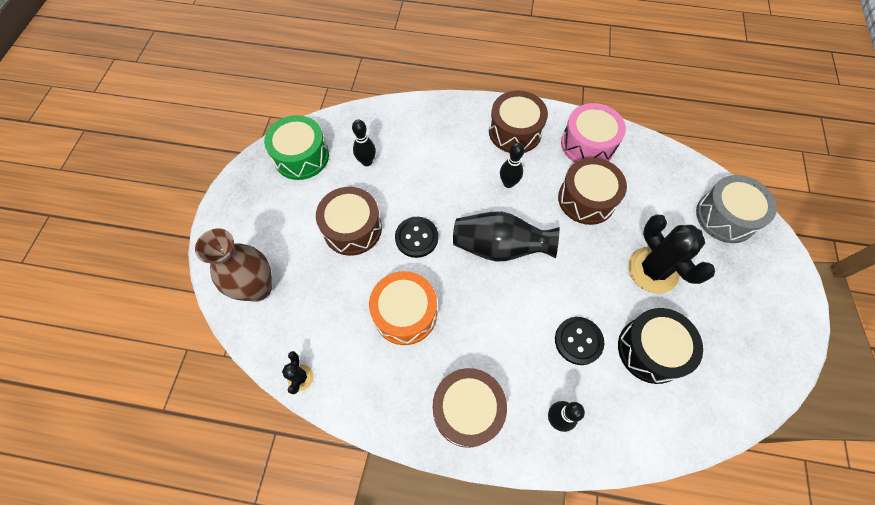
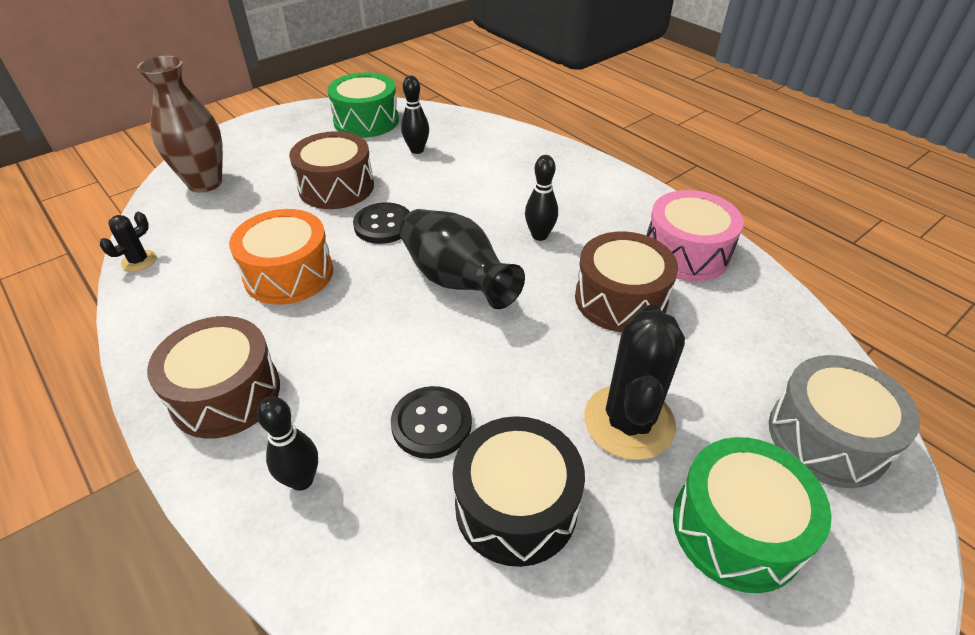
camera: 40 degrees right, 20 degrees down
(515, 131) = (603, 200): brown drum -> none
(730, 289) = (736, 528): none -> green drum

